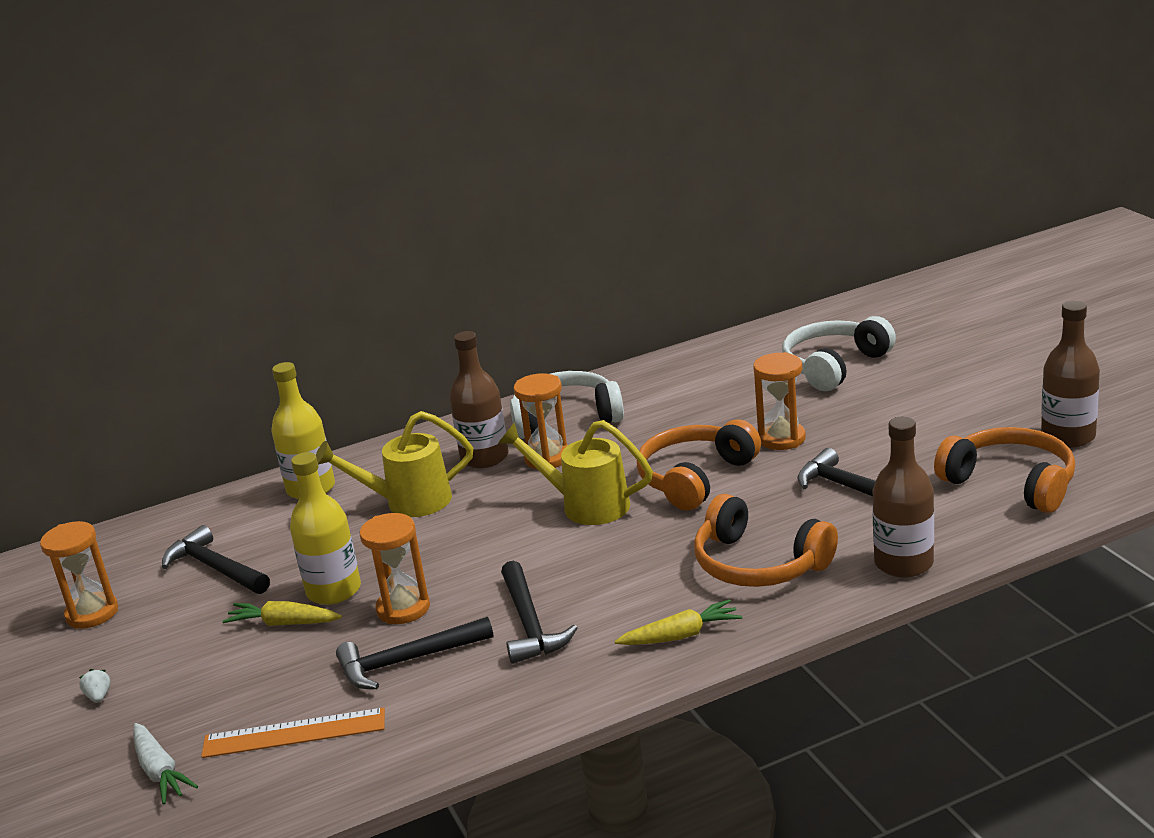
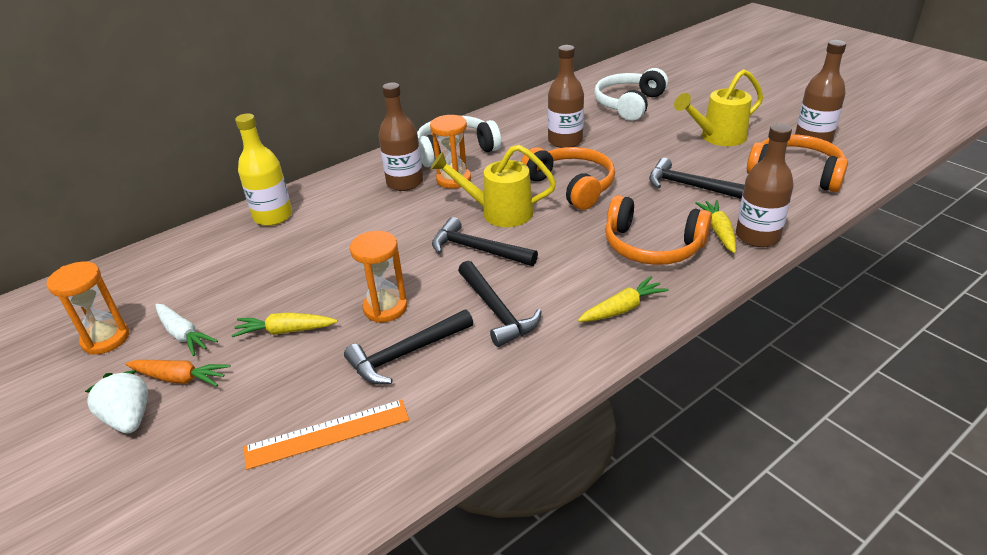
camera: 15 degrees left, 10 degrees up
(99, 696) = (129, 418): white strawberry -> white strawberry, size x2.00
(159, 662) = (180, 378): none -> orange carrot
(160, 772) = (209, 490): white carrot -> white carrot (183, 335)
(216, 568) = (210, 288): black hammer -> black hammer (477, 249)
(334, 591) = (320, 298): yellow bottle -> none
(408, 502) = (357, 220): yellow watering can -> yellow watering can (718, 137)
(695, 478) = (571, 186): orange headphones -> orange headphones turned 120 degrees clockwise
(717, 415) = (565, 141): none -> brown bottle
(781, 438) = (619, 154): orange hourglass -> none
(856, 552) = (718, 231): none -> yellow carrot

